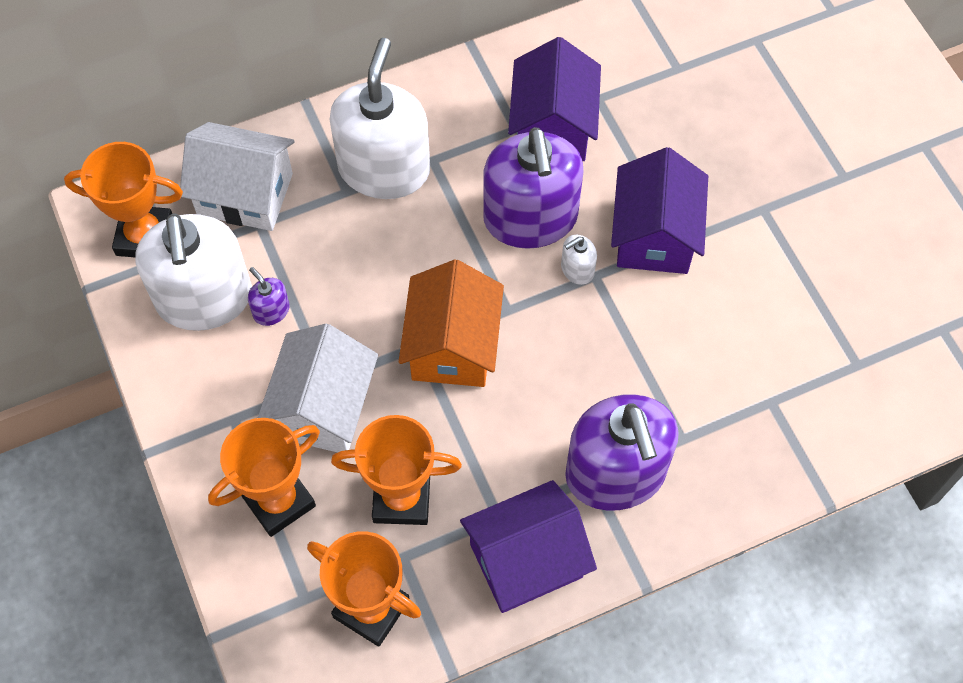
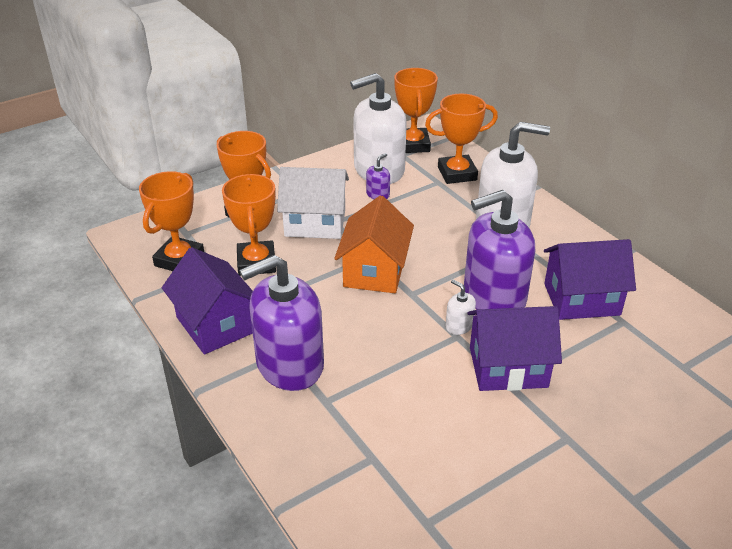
camera: 80 degrees right, 25 degrees down
(245, 194) = (457, 173): white house -> orange trophy
(452, 346) = (374, 271): orange house -> orange house turned 75 degrees counterclockwise

